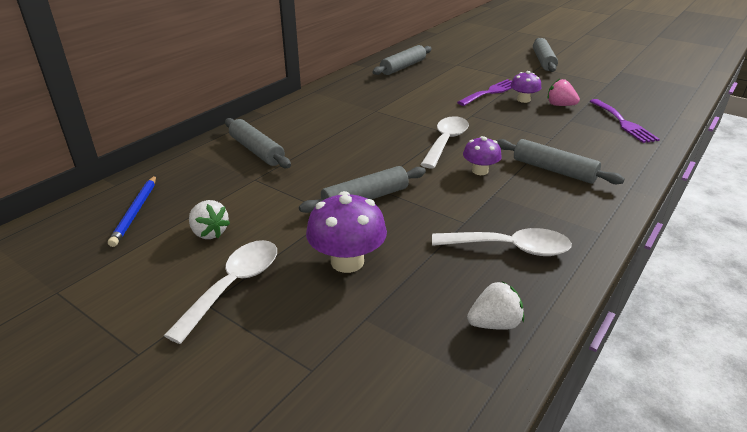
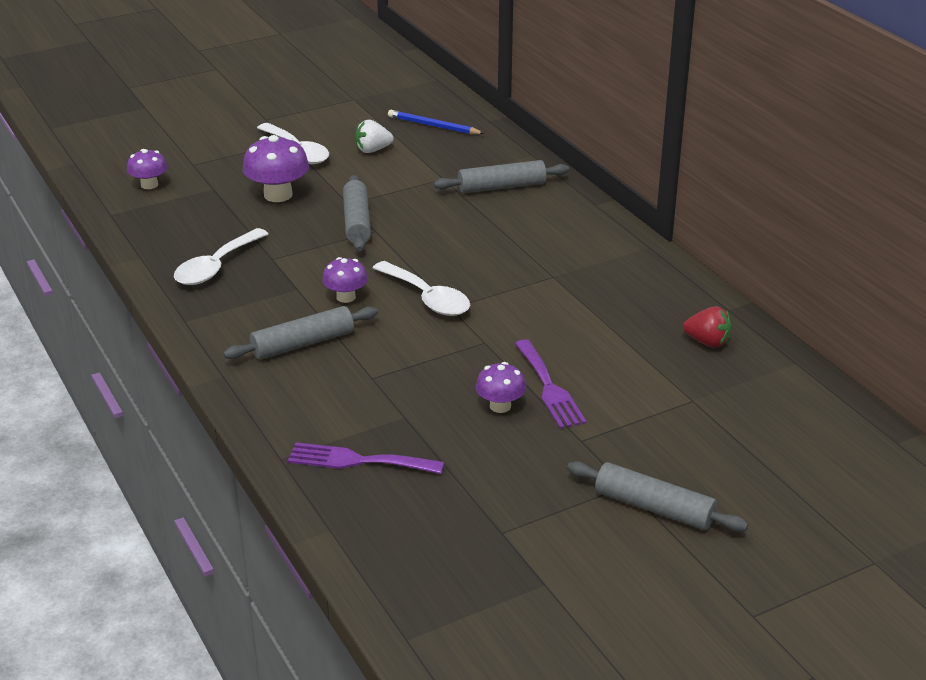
camera: 115 degrees right, 0 degrees up
(396, 387) = (149, 185): none -> purple mushroom
(403, 67) = (707, 342): grey rolling pin -> red strawberry
(494, 323) = (154, 231): white strawberry -> none
(560, 105) = (457, 431): pink strawberry -> none

